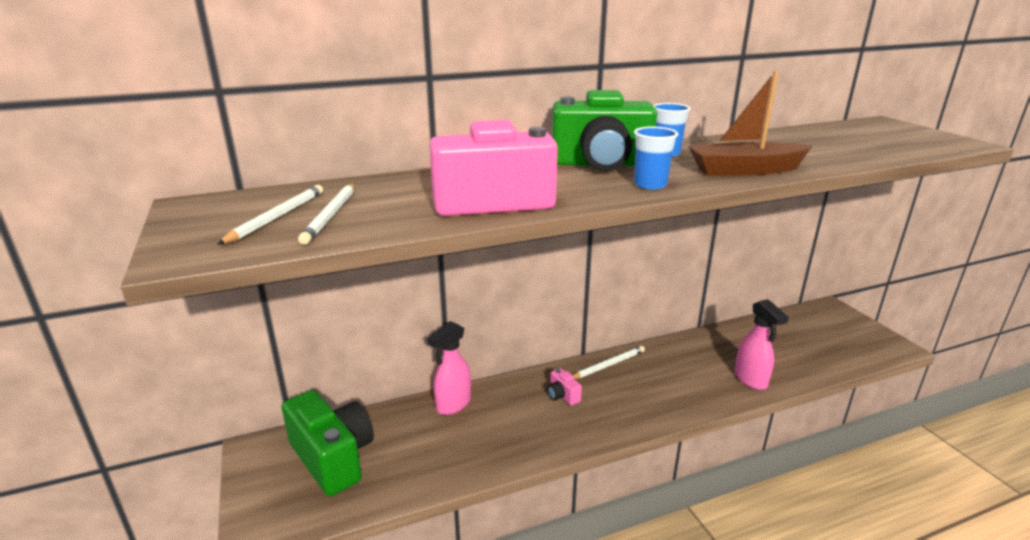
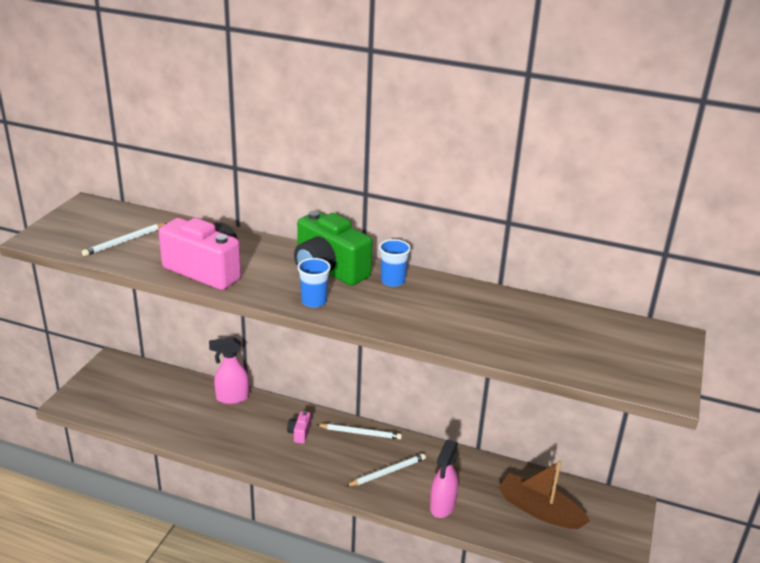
camera: 40 degrees right, 5 degrees up
(277, 217) = (103, 231): white pencil -> white pencil (387, 472)
(333, 458) = (137, 389): green camera -> none
(744, 170) = (402, 321): brown boat -> brown boat (539, 510)

